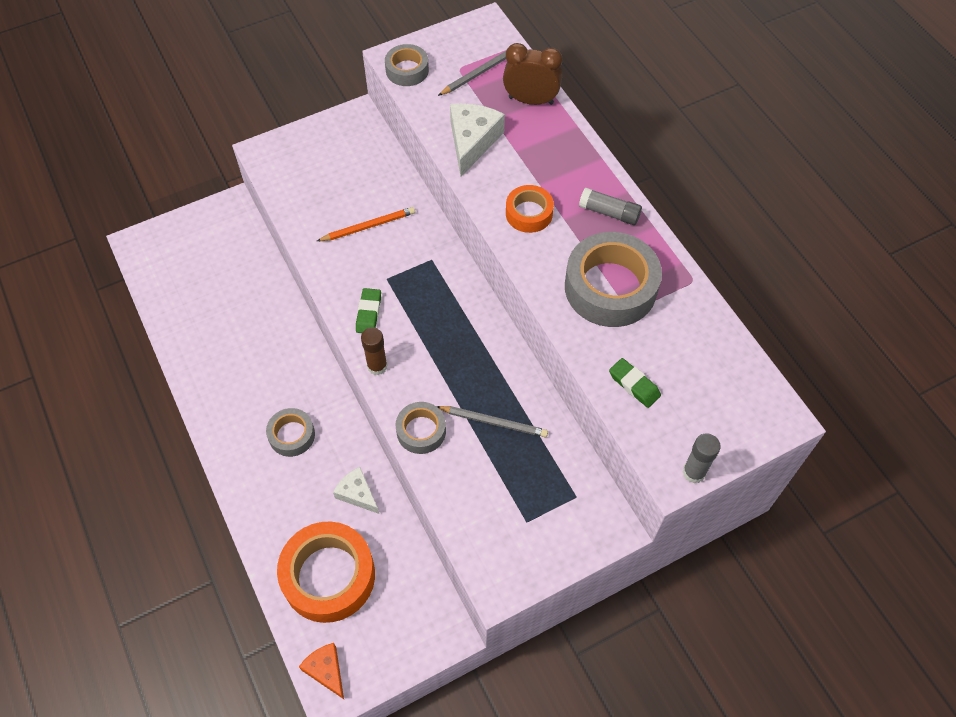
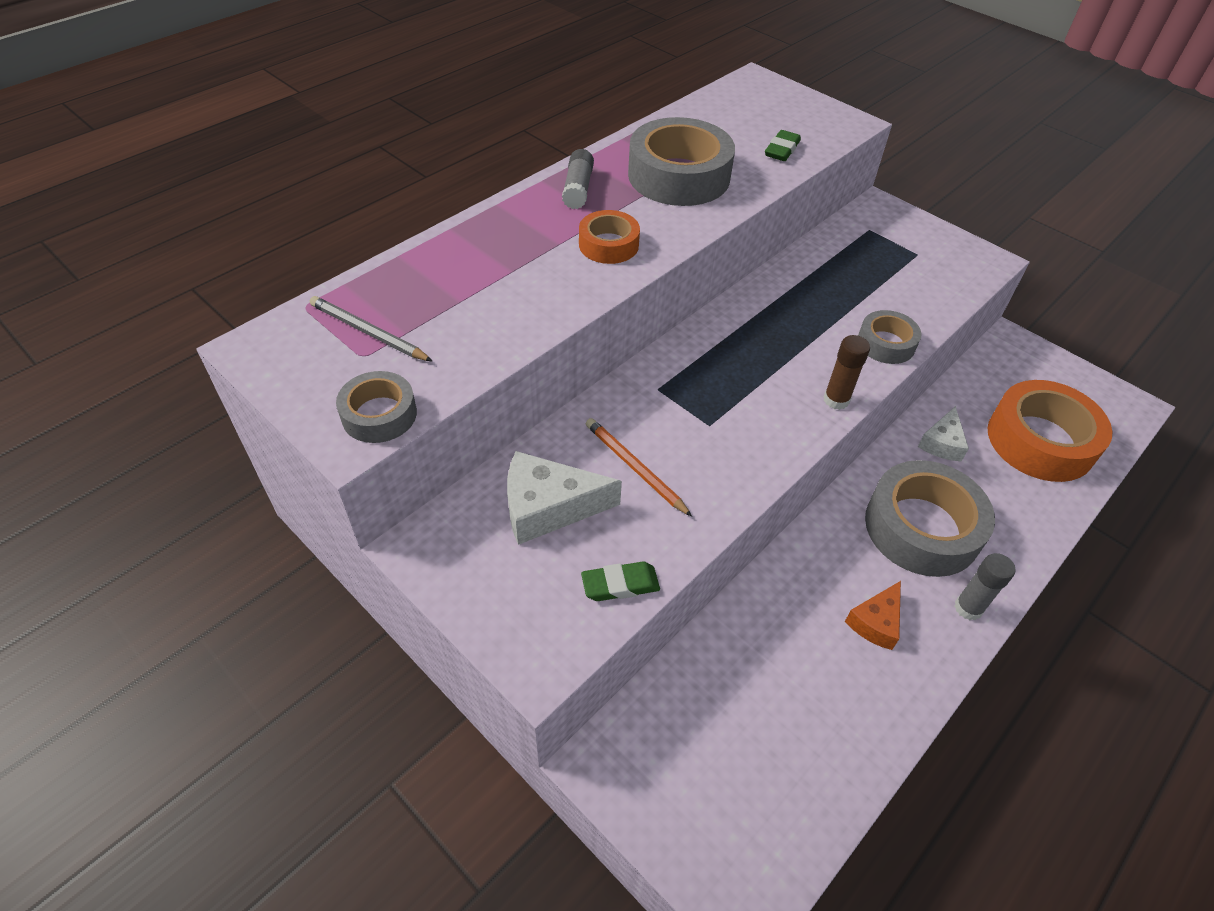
camera: 110 degrees left, 10 degrees down
(292, 435) = (922, 527): grey tape -> grey tape, size x1.87
(326, 670) = (1120, 415): orange cheese -> orange cheese (875, 622)
(369, 313) = (770, 428): green eraser -> green eraser (620, 584)
(472, 141) = (509, 313): white cheese -> white cheese (548, 507)
(493, 422) = (836, 293): grey pencil -> none
(531, 100) = (413, 274): brown clock -> none
(694, 472) = (842, 113): grey glue stick -> grey glue stick (968, 608)

